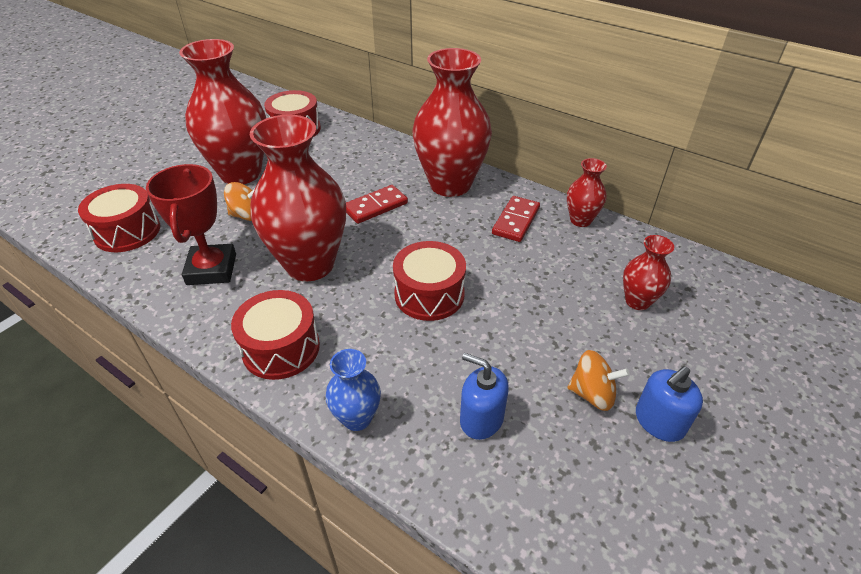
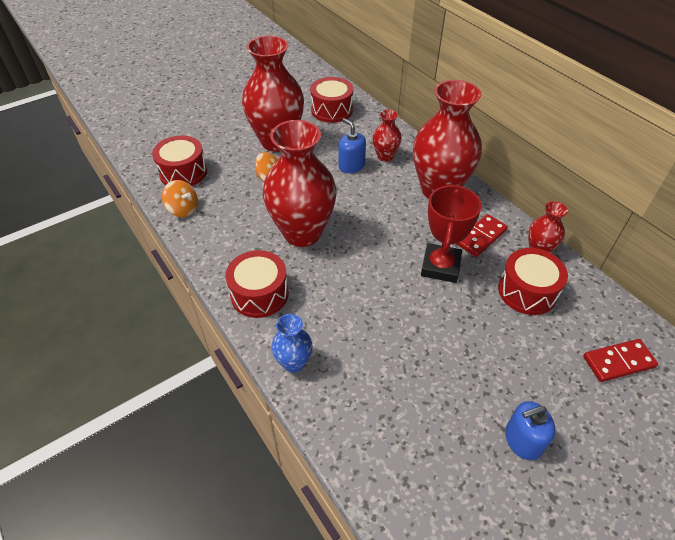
camera: 20 degrees right, 5 degrees up
(212, 269) = (231, 218): red trophy -> red trophy (440, 266)
(375, 206) = (370, 195): red domino -> red domino (618, 362)
(429, 294) = (383, 282): red drum -> red drum (527, 291)
(481, 419) = (383, 392): blue soap dispenser -> blue soap dispenser (351, 166)
(592, 394) = (478, 401): orange spinning top -> orange spinning top (183, 209)
(637, 301) = (554, 336): red vase -> red vase (385, 156)

